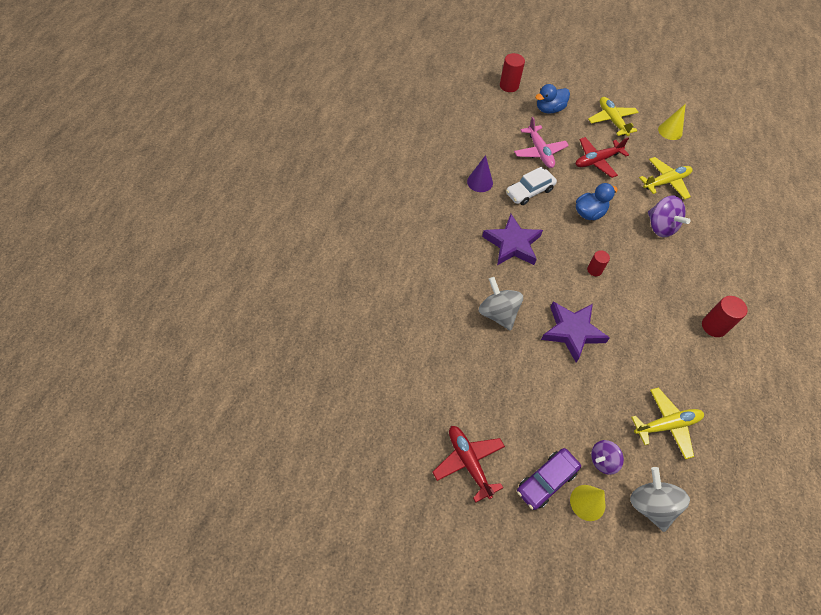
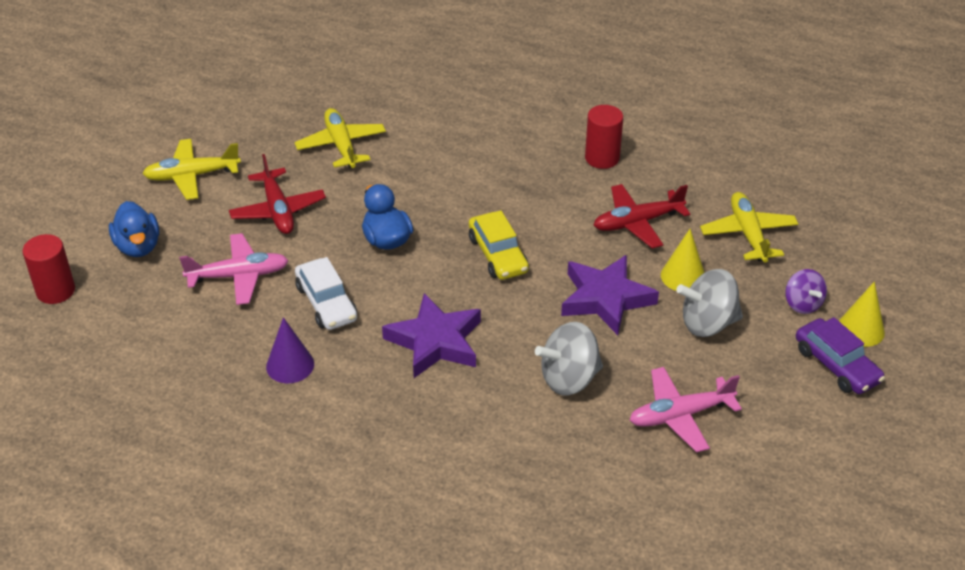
camera: 80 degrees left, 15 degrees down
(468, 462) = (819, 446): red plane -> red plane (637, 222)
(480, 376) = (680, 415): none -> pink plane
(594, 270) = (498, 255): red cylinder -> yellow car
(650, 505) = (856, 271): grey spinning top -> grey spinning top (707, 323)
(660, 227) = (427, 170): purple spinning top -> none
(670, 131) = (236, 117): yellow cone -> yellow cone (683, 276)

